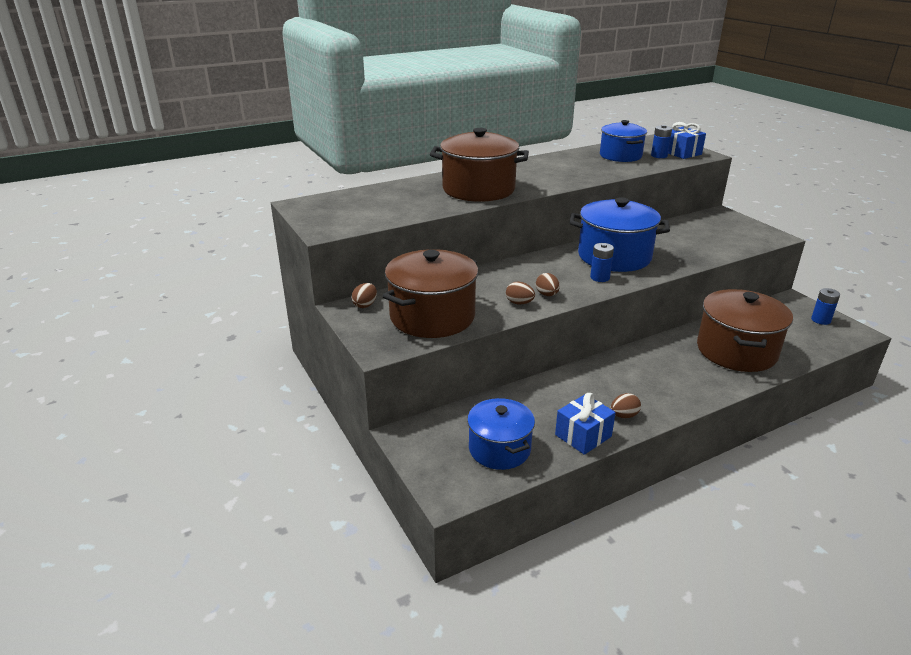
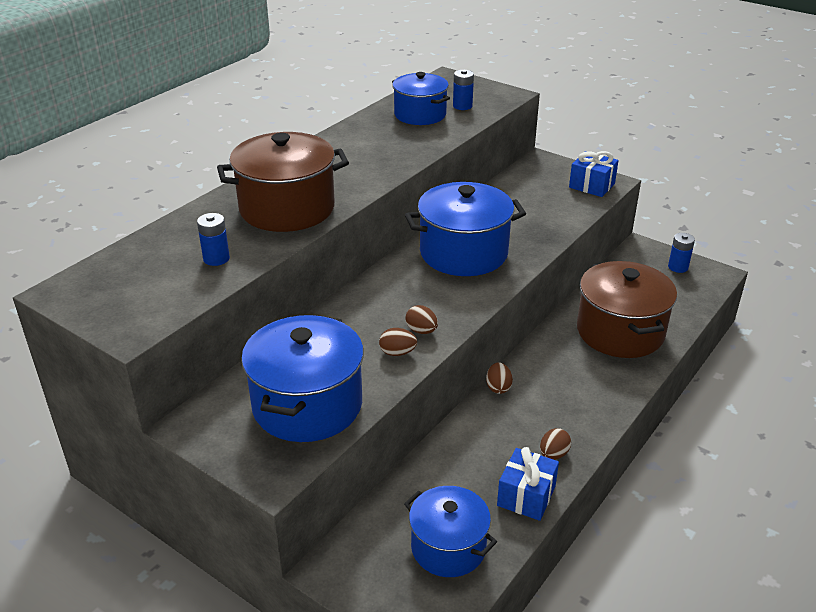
camera: 25 degrees left, 5 degrees up
(365, 305) = (210, 412): brown egg -> brown egg (498, 387)
(432, 317) = (307, 405): brown pot -> blue pot
(600, 277) = (465, 289): blue battery -> blue battery (216, 258)
(681, 153) = (484, 96): blue gift -> blue gift (591, 185)

